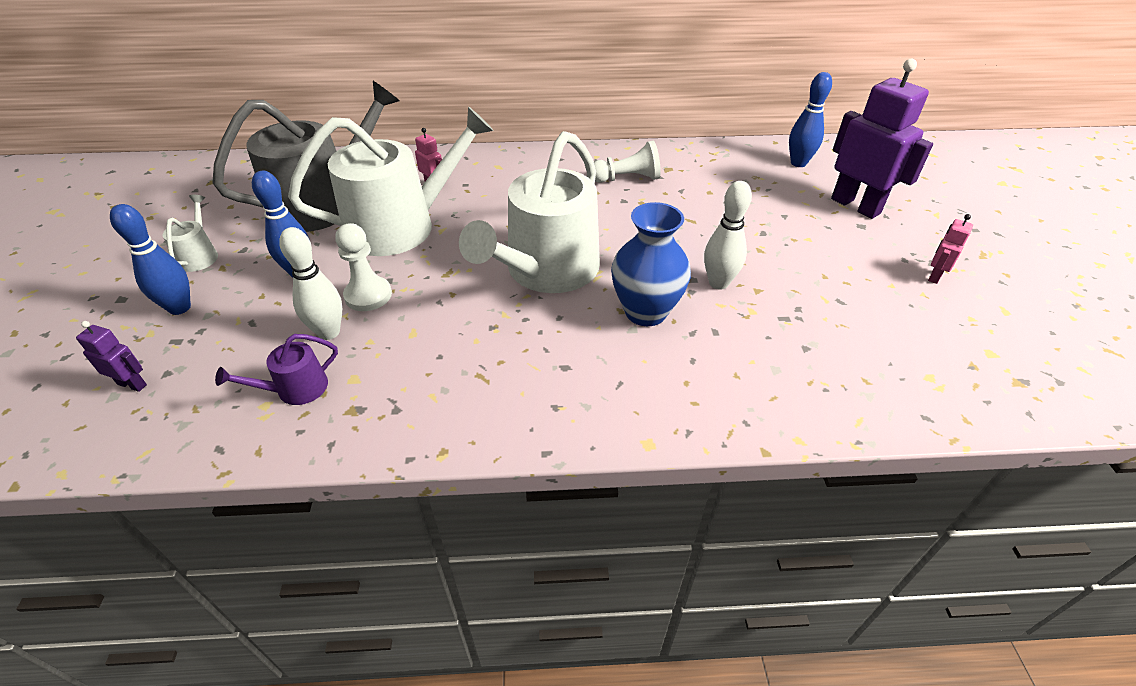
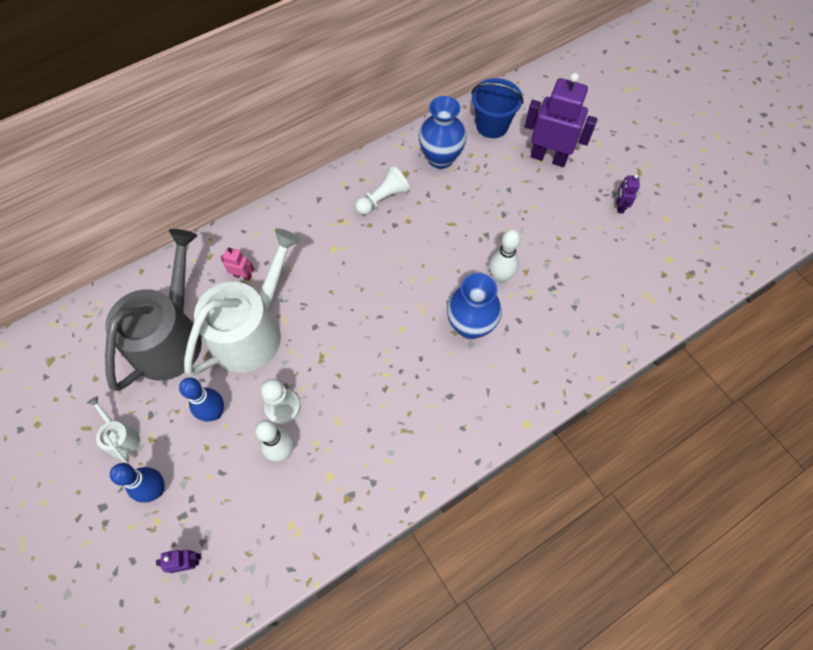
camera: 30 degrees left, 20 degrees up
(296, 389) = (300, 504): purple watering can -> none
(546, 271) = (386, 322): white watering can -> none
(717, 169) = (440, 158): none -> blue vase
(798, 163) = (492, 125): blue bowling pin -> blue bucket
(934, 276) = (619, 206): pink robot -> purple robot

